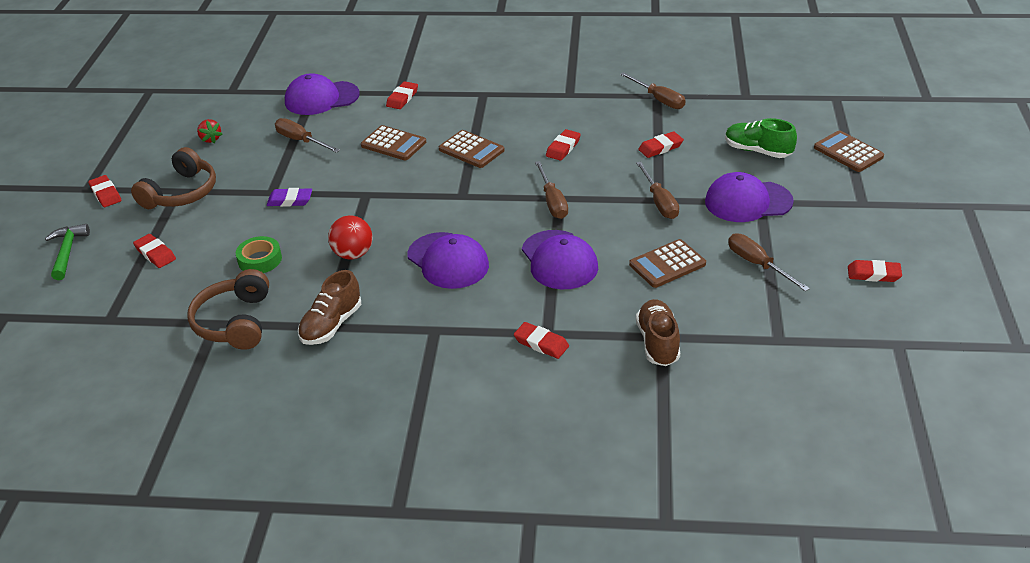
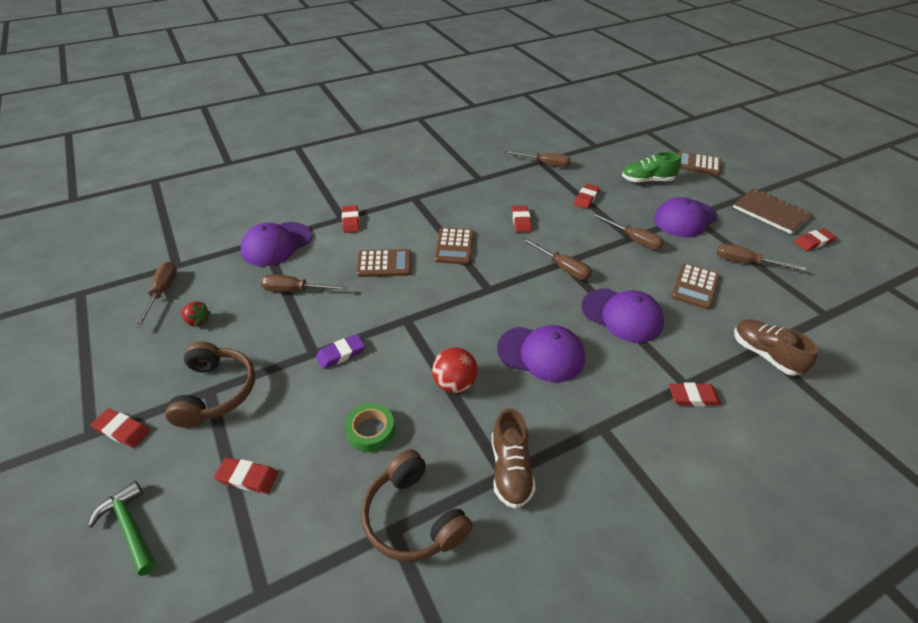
camera: 35 degrees left, 5 degrees up
(204, 109) = (162, 293): none -> brown screwdriver
(471, 150) = (454, 247): brown calculator -> brown calculator turned 90 degrees clockwise
(865, 229) = (770, 212): none -> brown notebook

